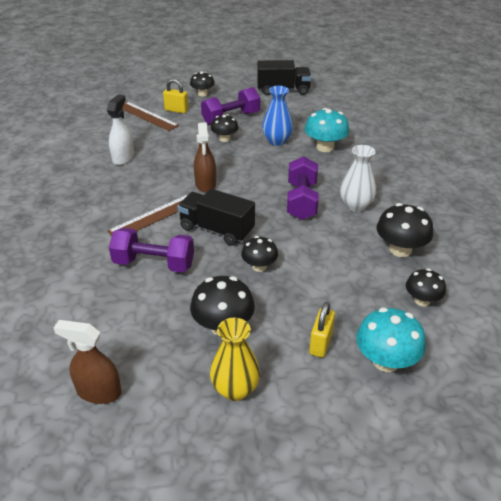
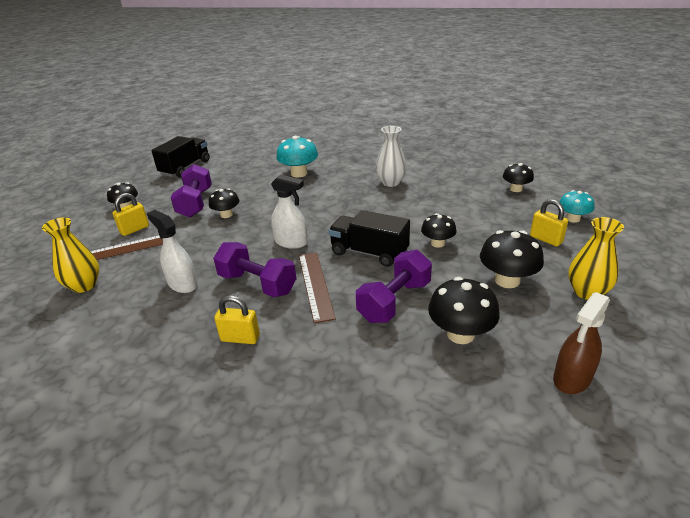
camera: 60 degrees left, 5 degrees down
(77, 205) = (240, 338): none -> yellow padlock
(102, 122) = (84, 285): none -> yellow vase
(205, 184) = (291, 242): brown spray bottle -> white spray bottle
(217, 230) = (369, 252): black truck -> black truck turned 60 degrees clockwise
(277, 141) = (263, 191): blue vase -> none
(301, 201) = (364, 202): purple dumbbell -> purple dumbbell (257, 284)
(386, 361) = (572, 219): turquoise mushroom -> turquoise mushroom, size x0.65
(400, 249) = (456, 181): black mushroom -> black mushroom (460, 334)

